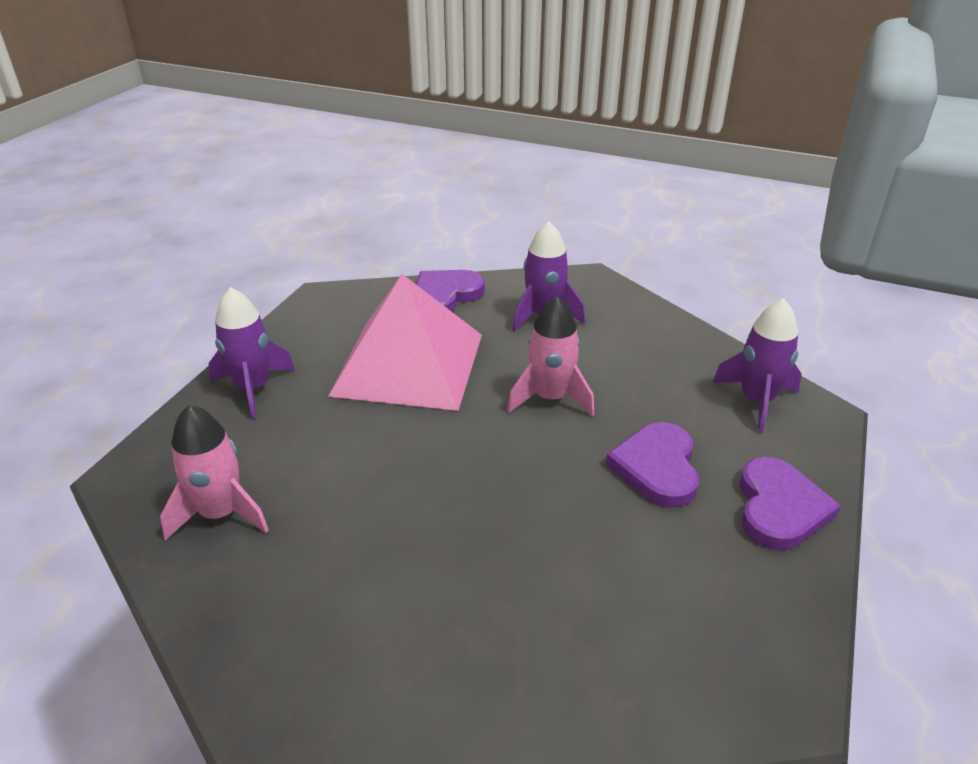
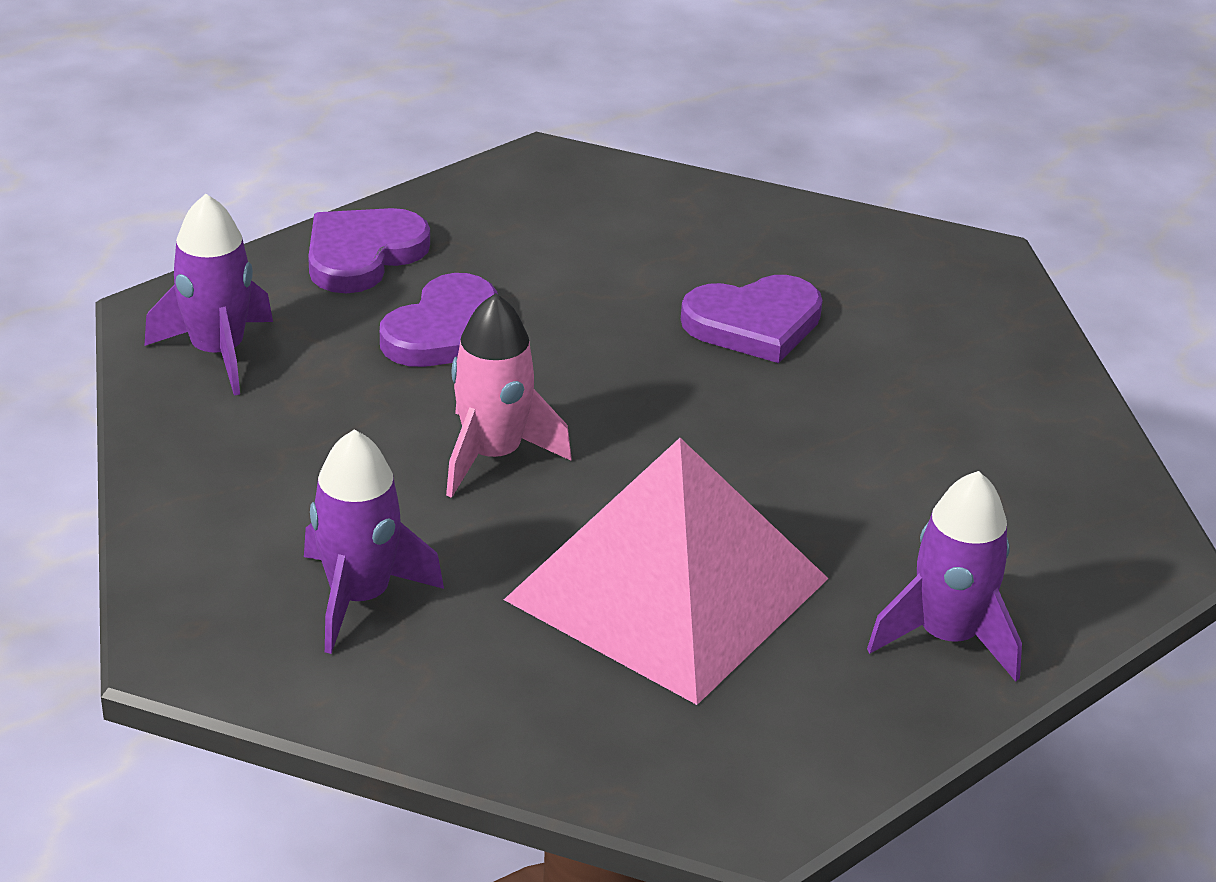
camera: 155 degrees left, 0 degrees up
(220, 514) = (1024, 466): pink rocket -> none
(445, 295) = (500, 718): purple heart -> purple heart (754, 323)

